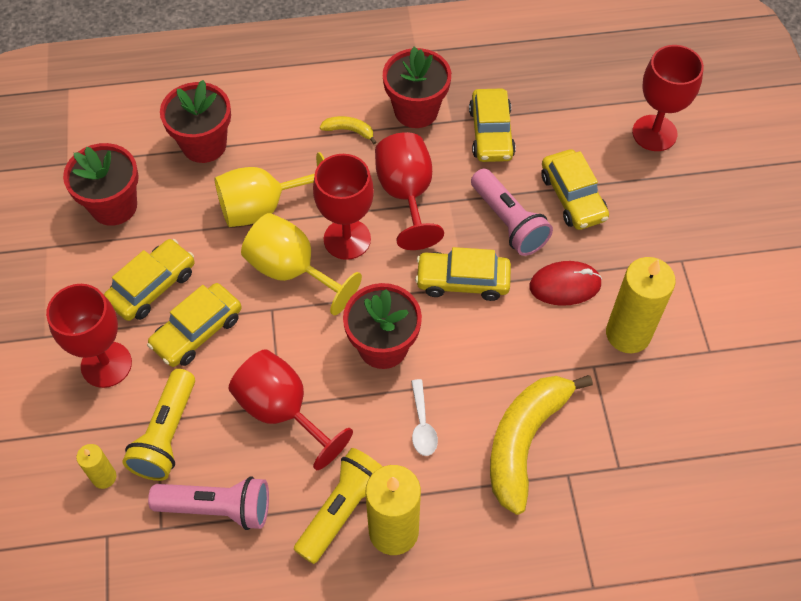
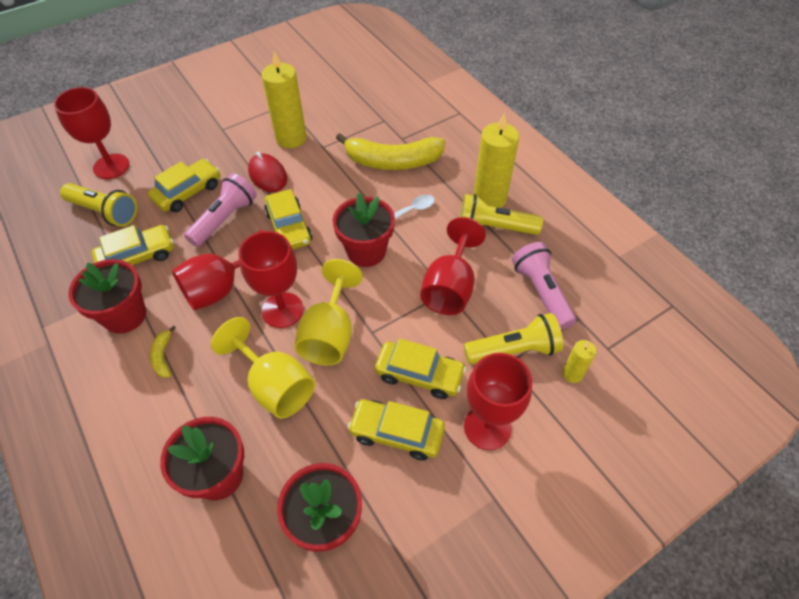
camera: 115 degrees left, 5 degrees down
(576, 116) = (104, 212): none -> yellow flashlight

